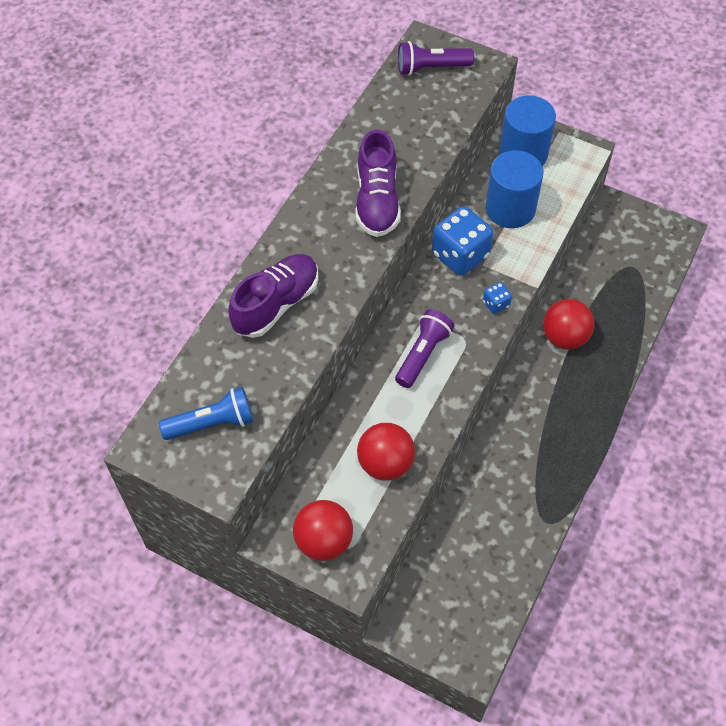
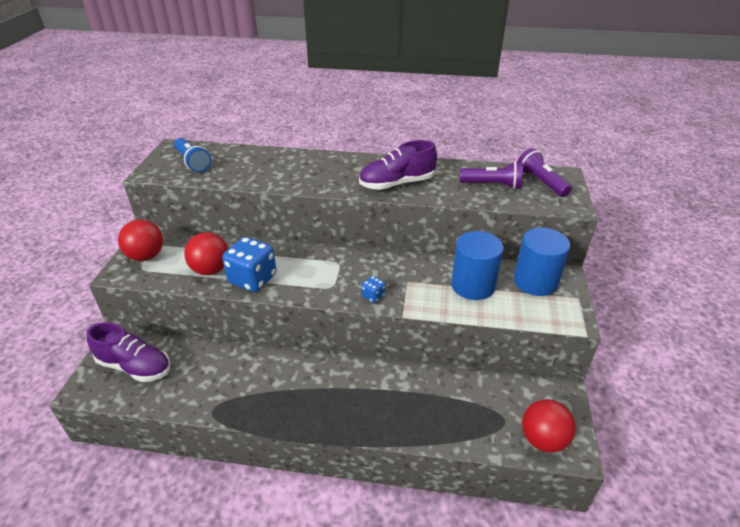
camera: 70 degrees right, 20 degrees down
(276, 304) = (289, 165): purple shoe -> purple shoe (135, 366)
(423, 354) = (309, 268): purple flashlight -> purple flashlight (492, 185)
(460, 255) = (409, 268): blue dice -> blue dice (252, 279)
(564, 337) = (399, 384): red ball -> red ball (543, 439)

